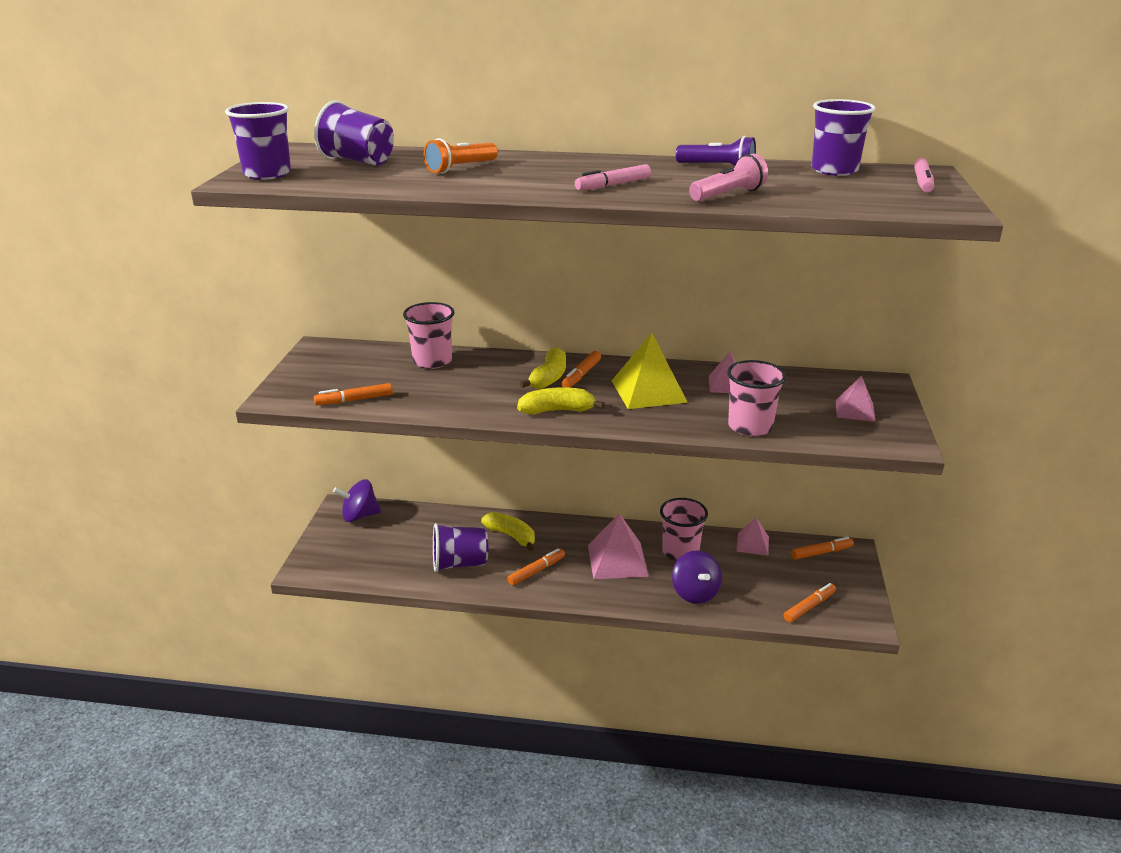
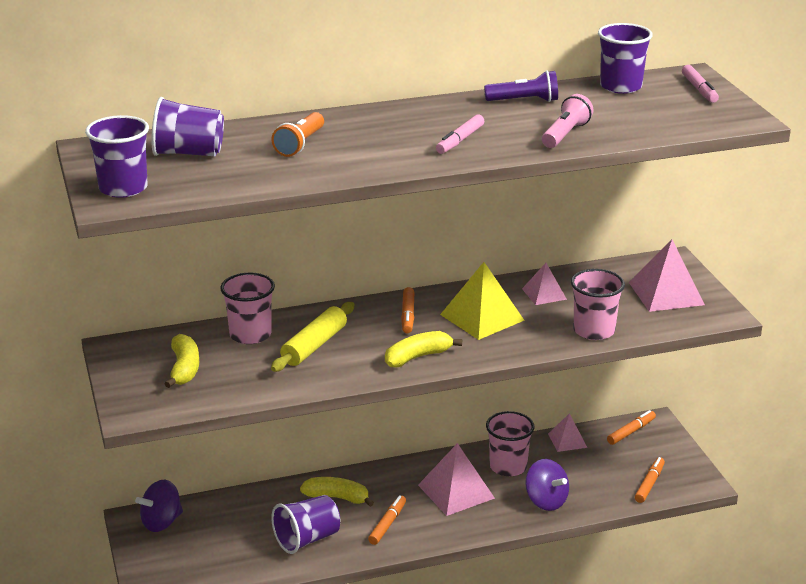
camera: 25 degrees left, 0 degrees up
(354, 400) = (215, 395): orange marker -> none
(476, 381) = (314, 345): none -> yellow rolling pin
(549, 378) = (380, 325): yellow banana -> yellow banana (184, 369)
(855, 410) = (666, 293): pink pyramid -> pink pyramid, size x1.71

